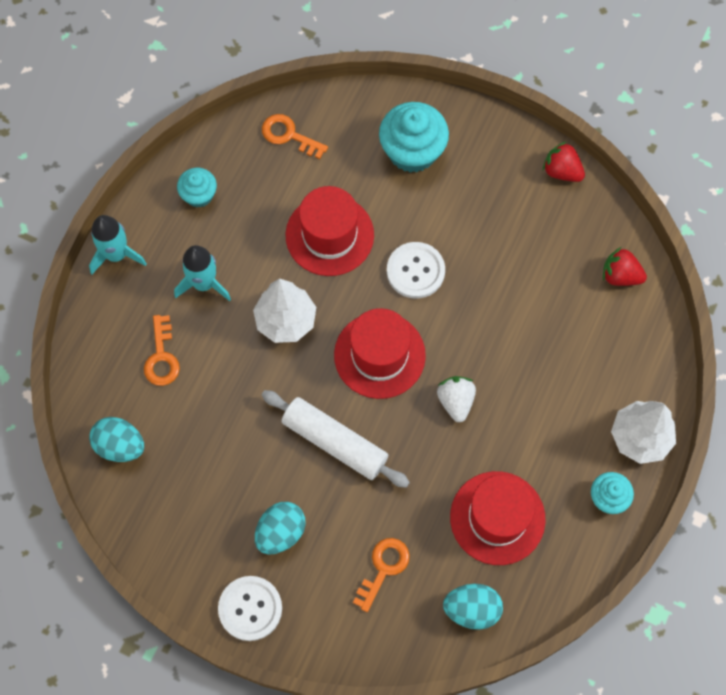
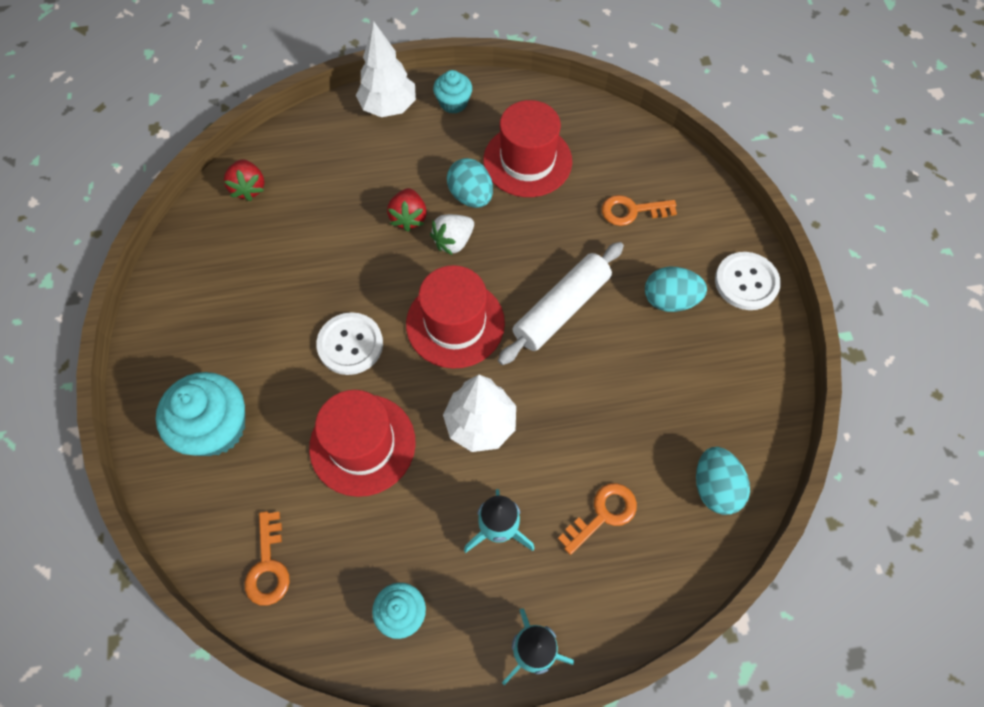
camera: 125 degrees left, 5 degrees down
(335, 442) = (561, 308): white rolling pin -> white rolling pin turned 45 degrees clockwise
(472, 609) = (610, 139): turquoise egg -> turquoise egg (471, 196)
(561, 171) = (164, 285): red strawberry -> red strawberry (409, 218)

